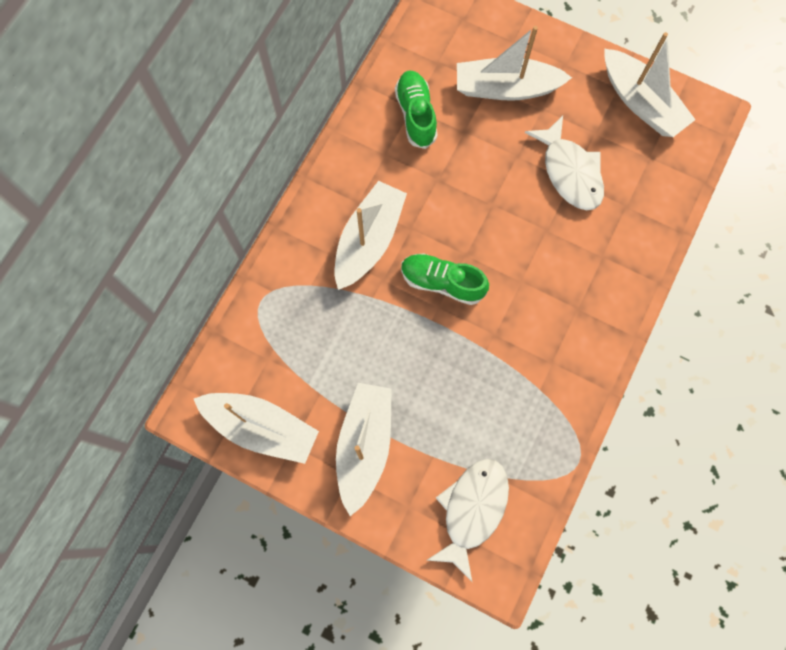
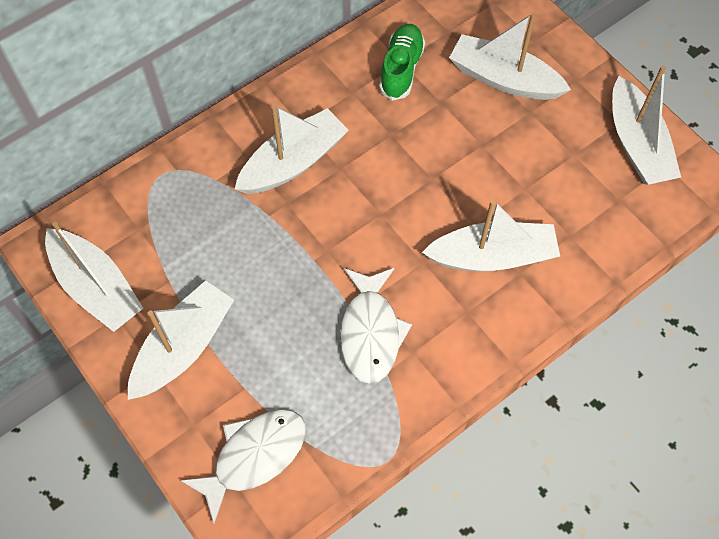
camera: 25 degrees right, 10 degrees down
(442, 282) = (343, 229): green shoe -> none
(569, 172) = (527, 180): white fish -> white fish (370, 332)
(574, 252) = (492, 256): none -> white boat

